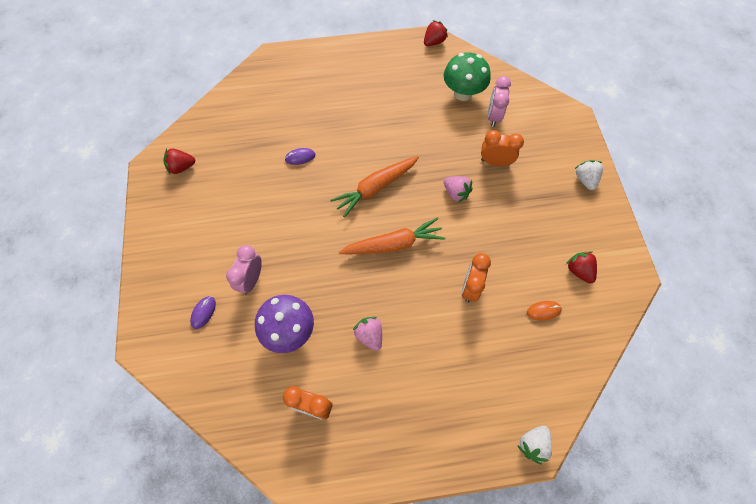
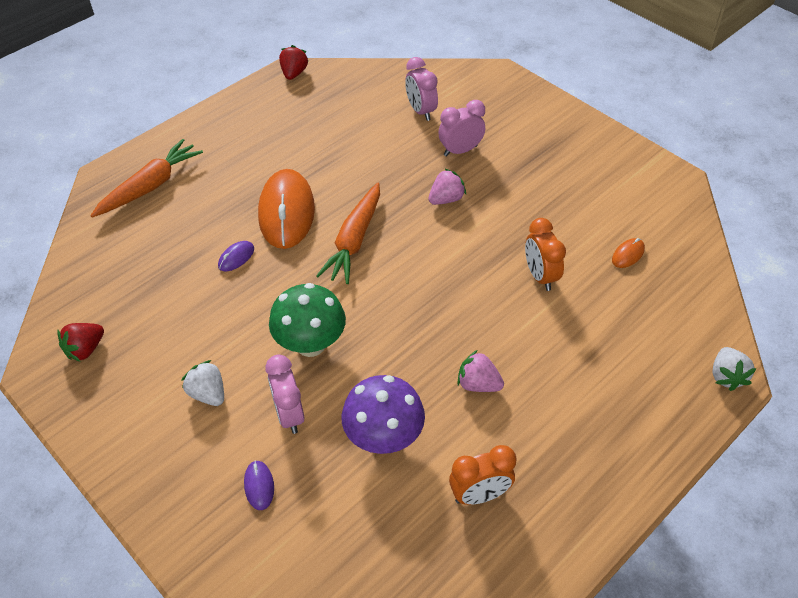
camera: 35 degrees left, 15 degrees down
(351, 143) = (286, 212): none -> orange mouse
(393, 244) = (423, 282): orange carrot -> orange carrot (150, 186)
(456, 193) = (446, 199): pink strawberry -> pink strawberry turned 45 degrees counterclockwise
(463, 93) = (369, 106): green mushroom -> green mushroom (311, 344)
(495, 162) = (460, 150): orange clock -> pink clock
(579, 271) = (627, 201): red strawberry -> none
(585, 179) = (560, 121): white strawberry -> white strawberry (208, 393)

